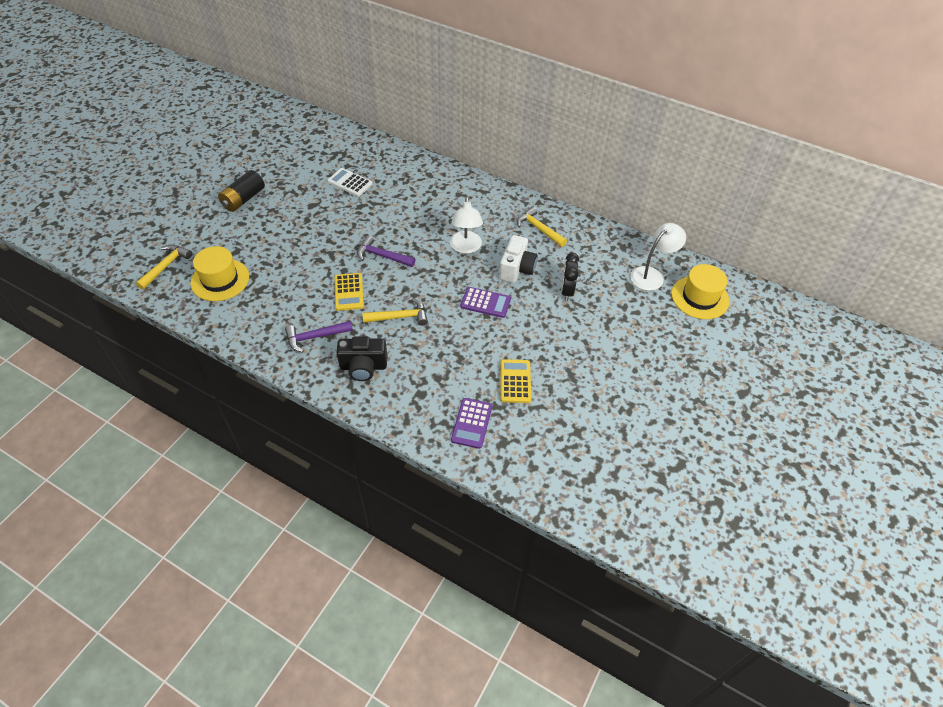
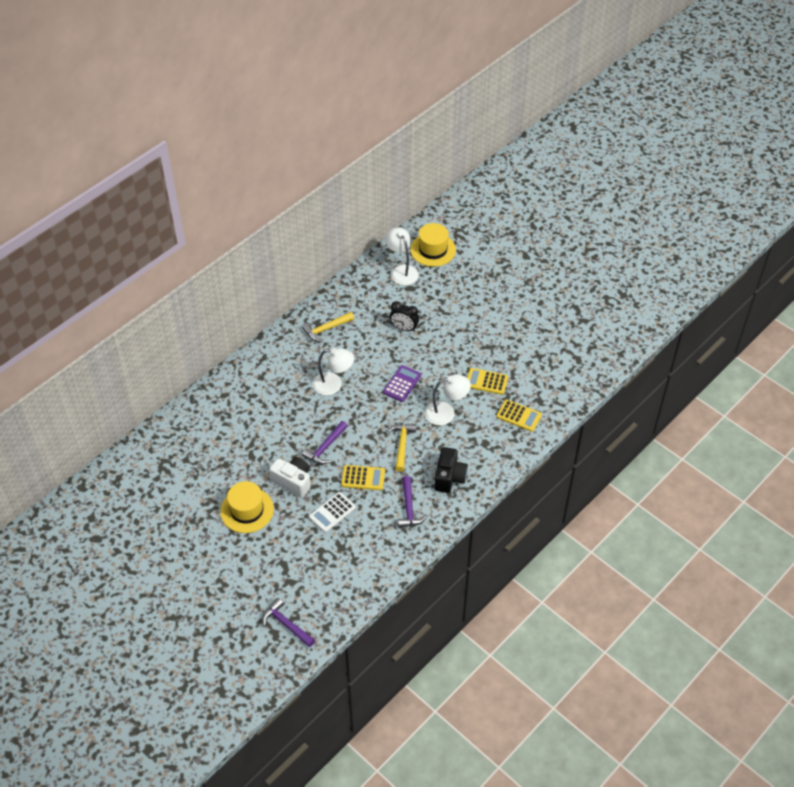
camera: 75 degrees left, 0 degrees up
(166, 266) = (286, 624): yellow hammer -> purple hammer
(220, 280) = (318, 578): yellow hat -> yellow hat (247, 510)
(243, 199) = (207, 554): black battery -> none
(350, 183) = (214, 460): white calculator -> white calculator (332, 512)
(456, 349) = (446, 413): none -> white lamp
(471, 423) = (519, 416): purple calculator -> yellow calculator
(517, 269) = (370, 355): white camera -> white camera (293, 481)

